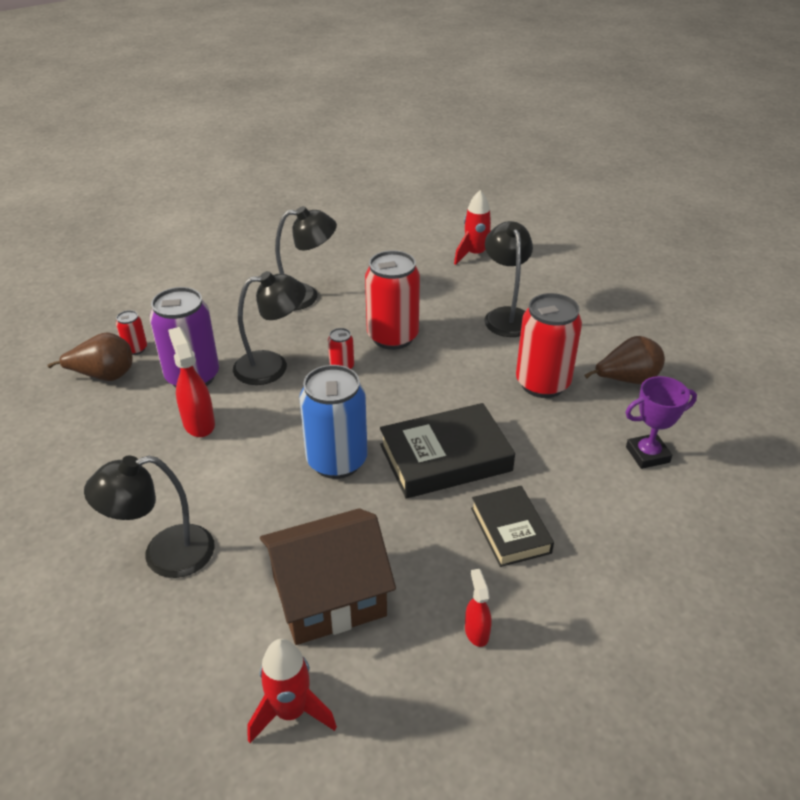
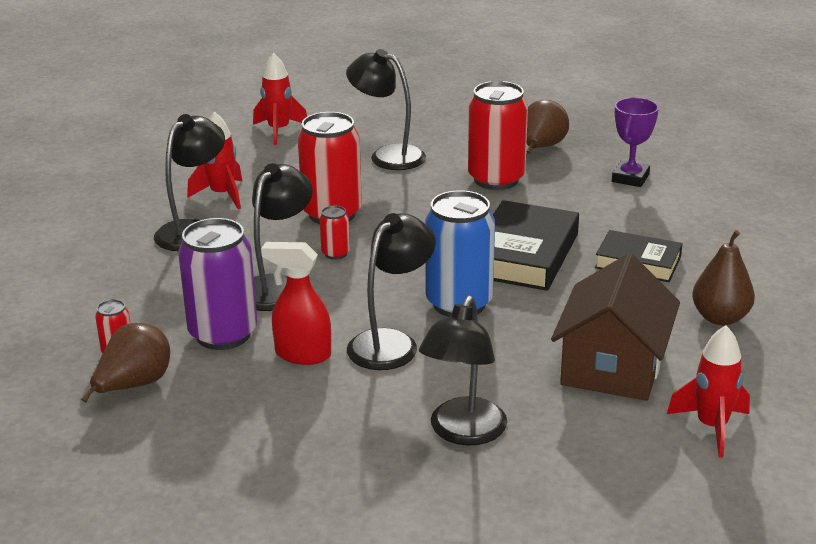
camera: 50 degrees left, 10 degrees down
(251, 456) = (391, 343): none -> black lamp
(361, 282) = (222, 195): none -> red rocket
(476, 632) = (720, 318): red spray bottle -> brown pear

